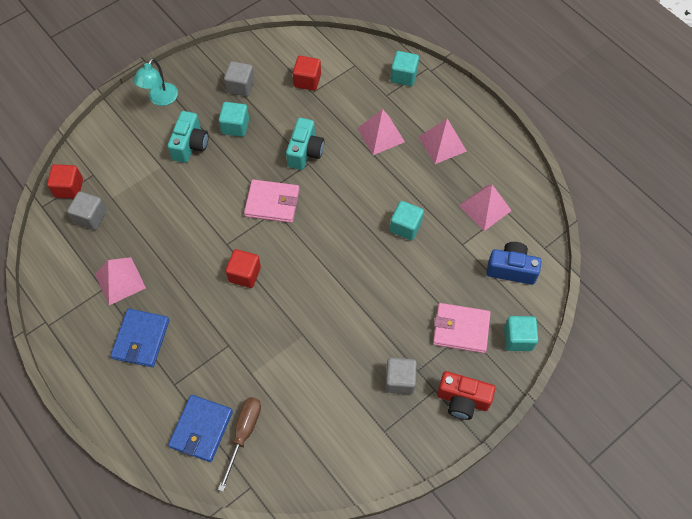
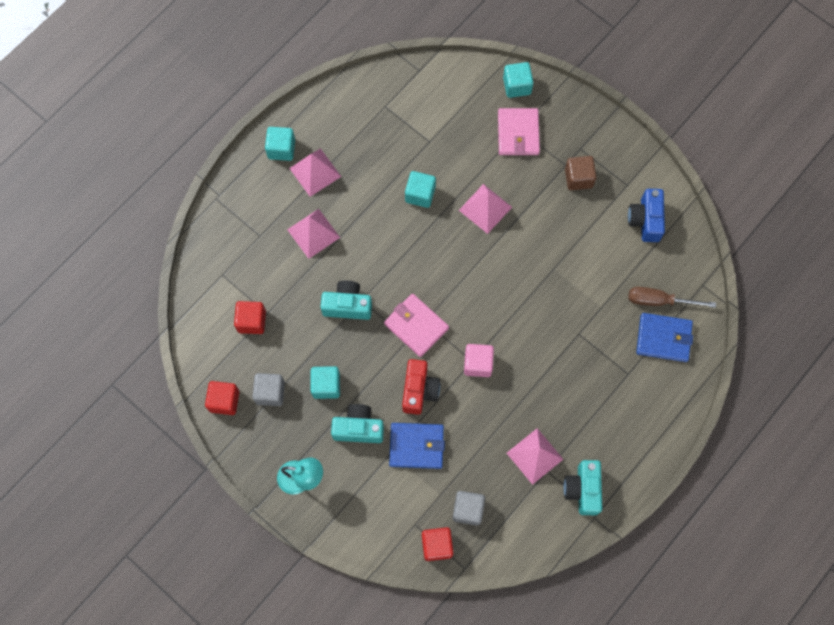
camera: 100 degrees left, 10 degrees up
(74, 317) = (583, 489): none -> turquoise camera
(141, 339) = (591, 417): blue wallet -> blue wallet (416, 446)
(222, 248) = (478, 364): none -> pink cube
(244, 274) = (502, 335): red cube -> red cube (224, 401)
(272, 203) = (416, 326): pink wallet -> pink wallet turned 45 degrees counterclockwise
(400, 380) = (578, 178): grey cube -> brown cube
(403, 76) = (231, 221): turquoise cube -> turquoise cube (281, 149)
(462, 400) = (584, 125): red camera -> red camera (419, 390)
(485, 208) = (385, 125): pink pyramid -> pink pyramid (485, 208)
(511, 269) = (448, 96): blue camera -> blue camera (645, 220)

